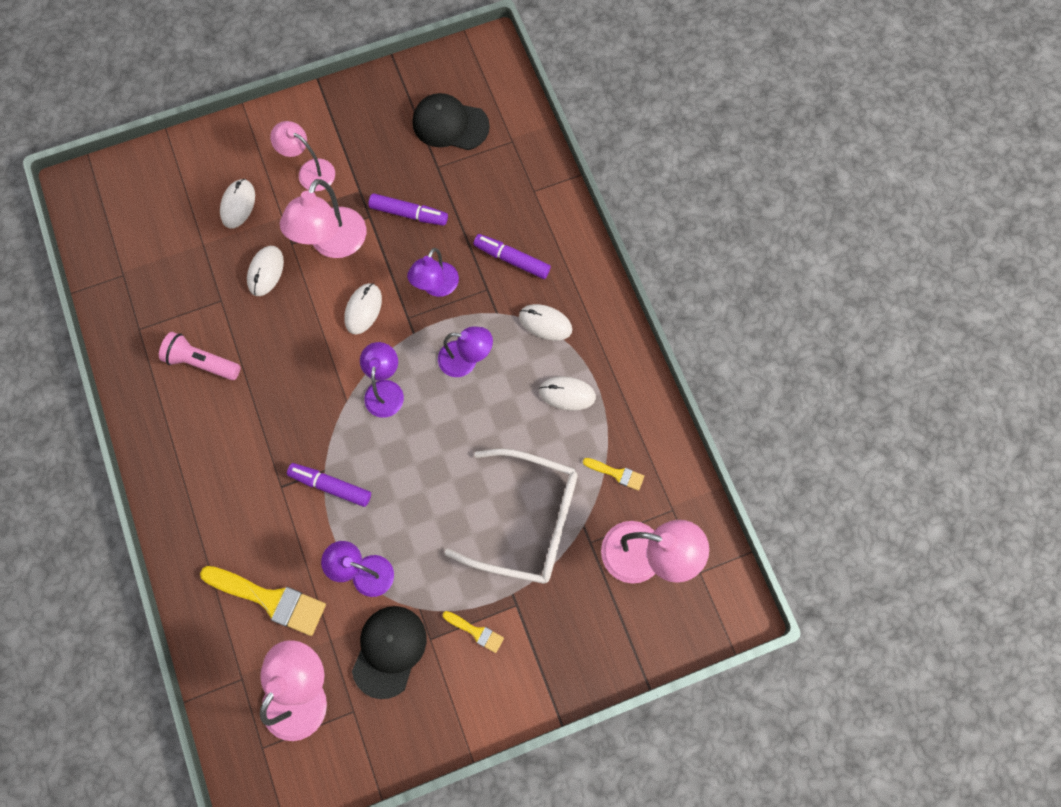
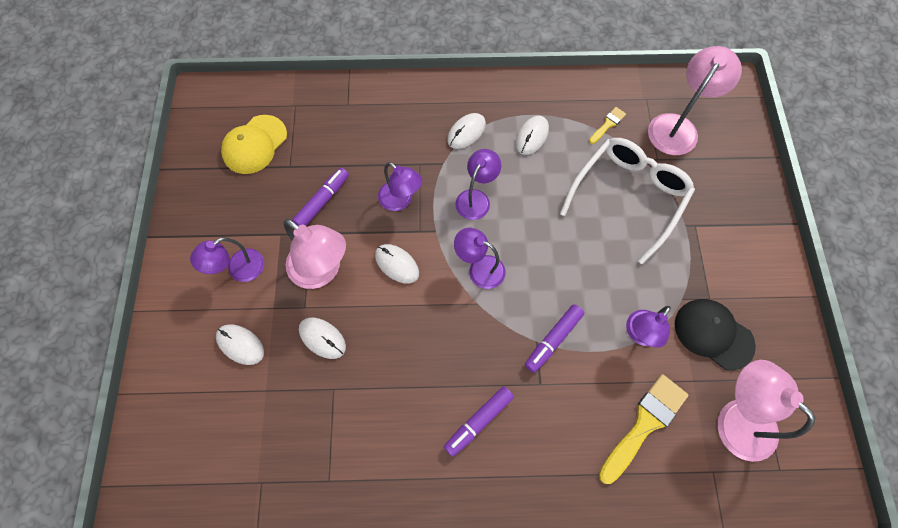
camera: 70 degrees left, 5 degrees down
(202, 362) = (390, 425): pink flashlight -> none
(310, 171) = (239, 270): pink lamp -> purple lamp
(450, 124) = (254, 145): black cap -> yellow cap
(476, 632) = (711, 261): yellow brush -> none
(512, 259) = (401, 138): purple marker -> purple marker (478, 421)

